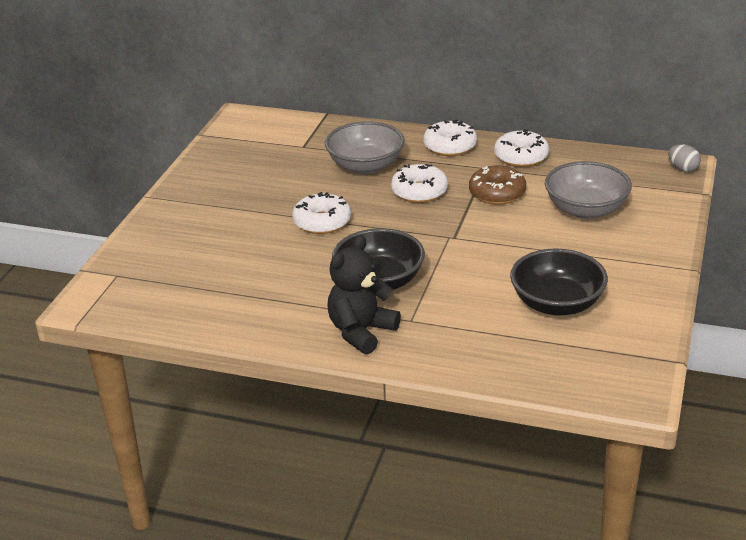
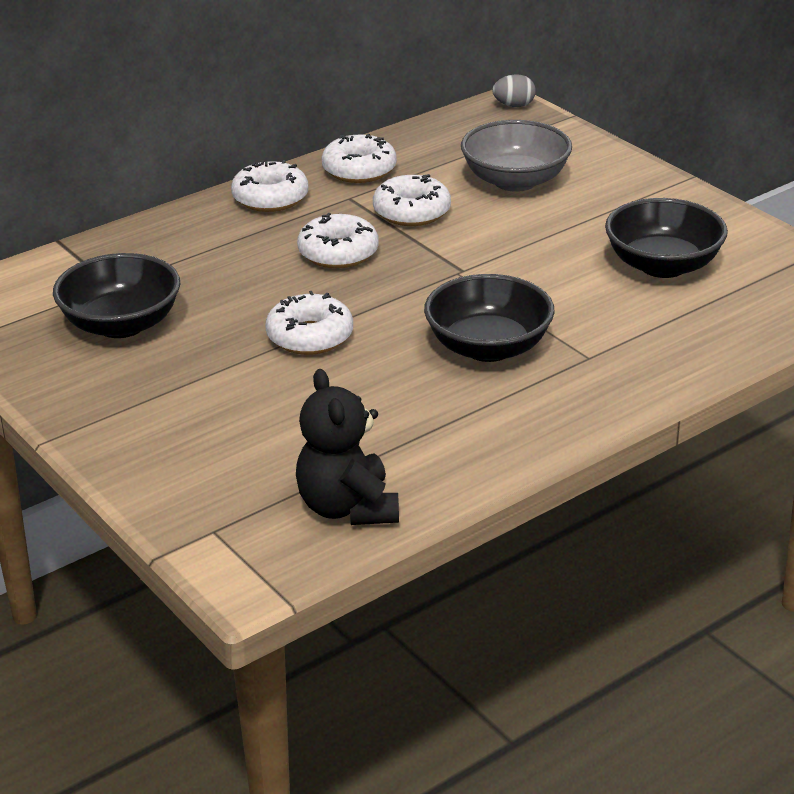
camera: 55 degrees left, 0 degrees up
(269, 166) = (121, 324): none -> black bowl
(361, 332) = (573, 396): black teddy bear -> black teddy bear (348, 508)
(365, 166) = (228, 263): grey bowl -> none
(497, 193) = (411, 212): brown donut -> white donut

